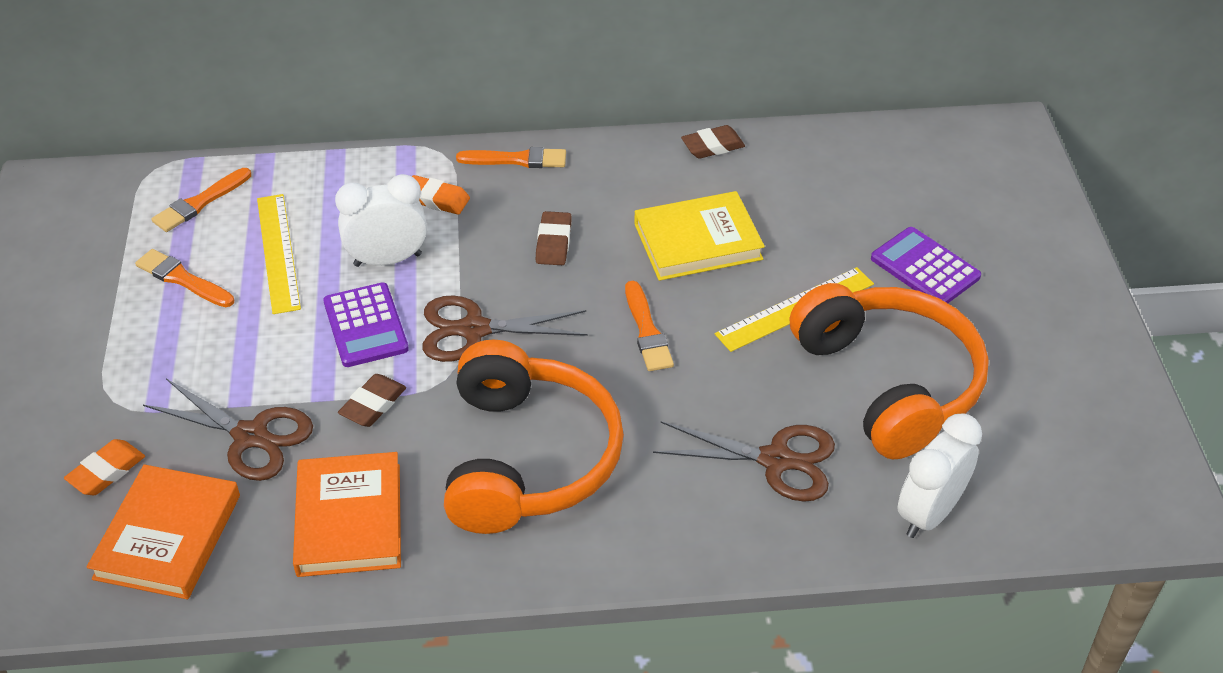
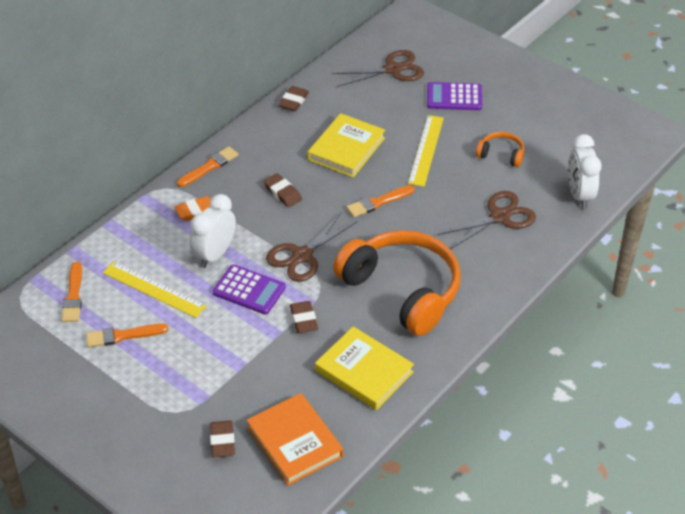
camera: 45 degrees left, 0 degrees up
(106, 471) = (222, 441): orange eraser -> brown eraser
(251, 436) = (268, 374): brown scissors -> brown scissors (392, 69)
(349, 519) = (364, 371): orange book -> yellow book
(647, 331) = (378, 202): orange brush -> orange brush turned 120 degrees clockwise
(889, 382) = (501, 154): orange headphones -> orange headphones, size x0.43

